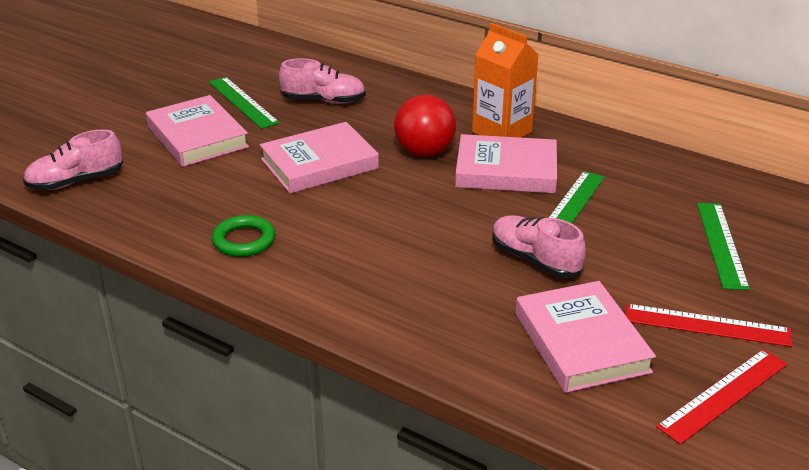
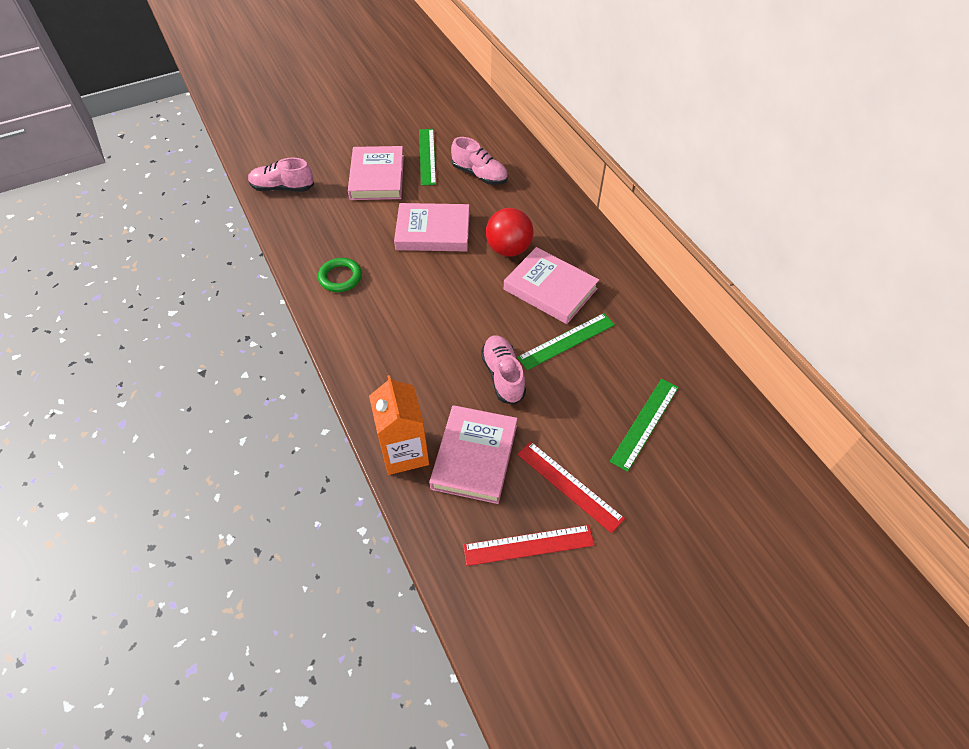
camera: 30 degrees right, 20 degrees up
(502, 132) = (577, 252): orange carton -> orange carton (404, 452)

